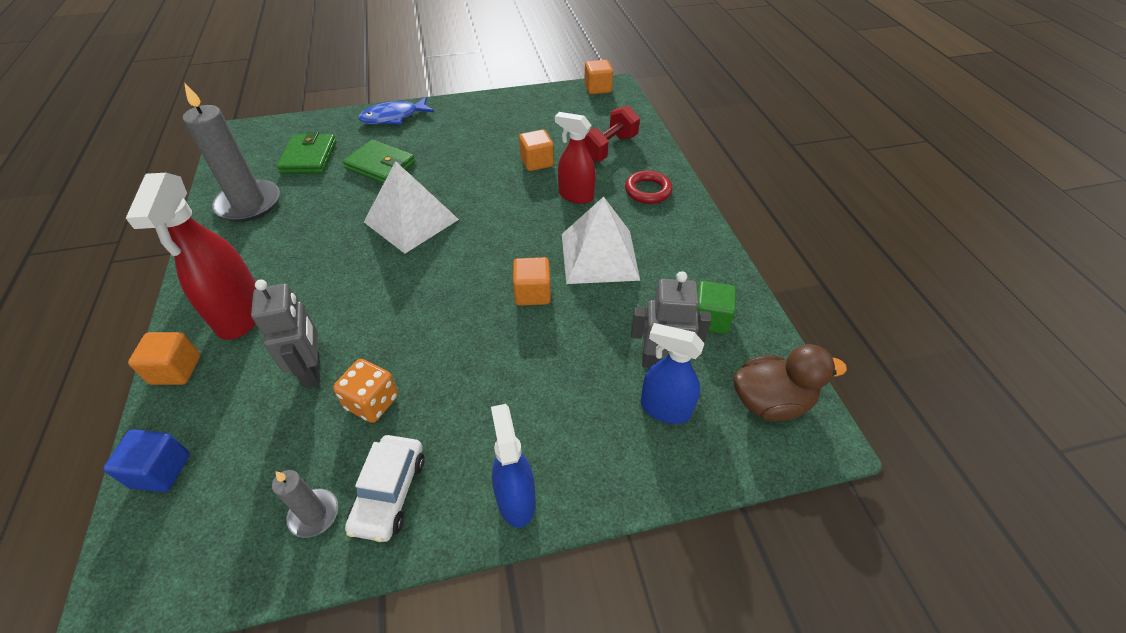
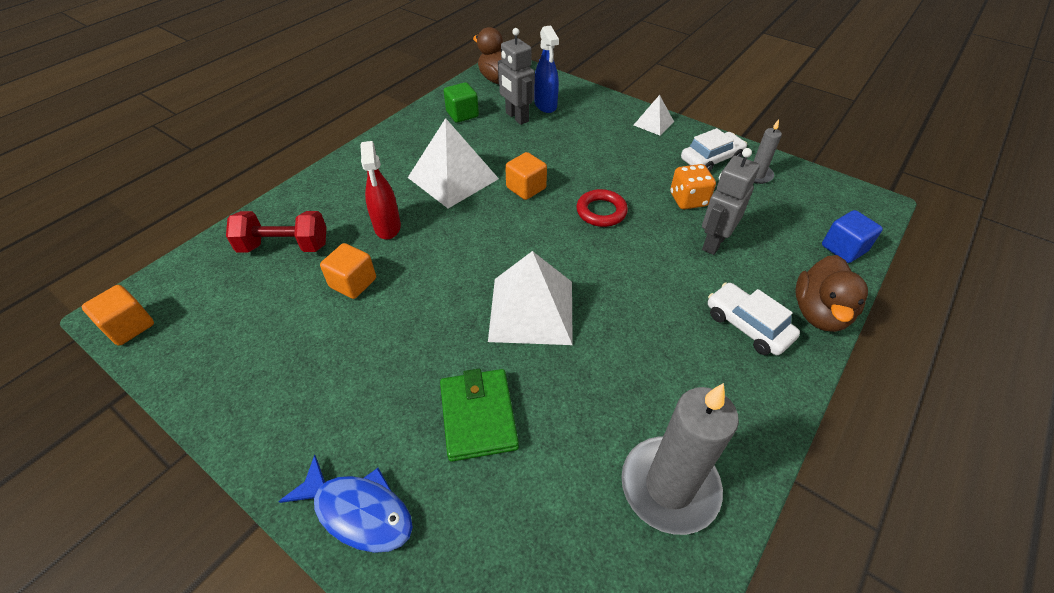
camera: 130 degrees left, 0 degrees up
(176, 370) = (819, 313): orange cube -> brown duck
(240, 315) = (747, 326): red spray bottle -> white car
(309, 157) = (538, 522): green wallet -> none
(516, 499) = (653, 123): blue spray bottle -> white pyramid
(648, 191) = (341, 191): red ring -> red ring (601, 211)

